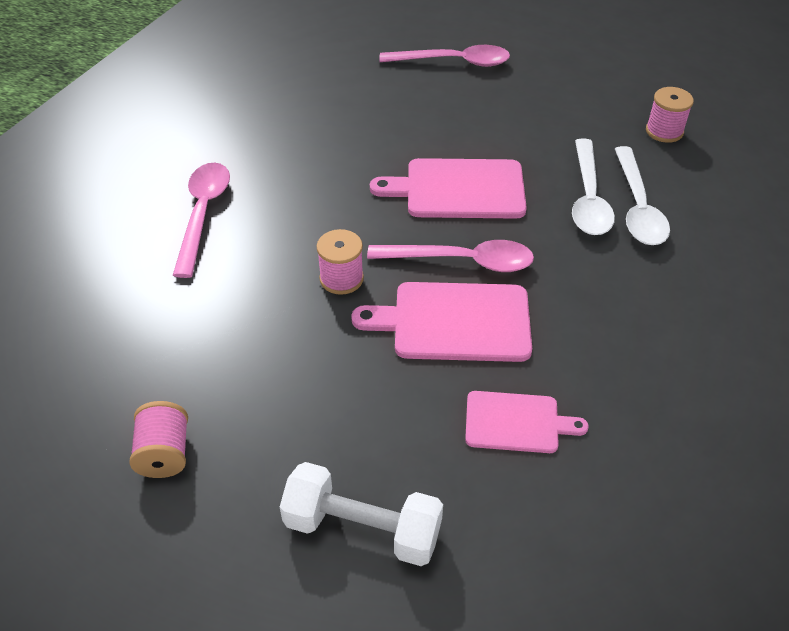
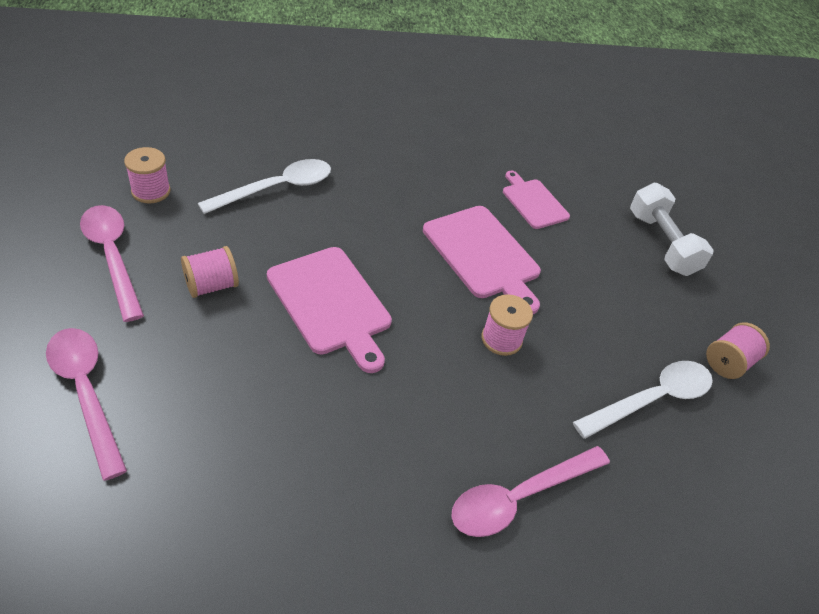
camera: 130 degrees left, 0 degrees up
(462, 261) = (420, 271): pink spoon -> pink spoon (112, 257)
(521, 133) = (211, 285): none -> pink spool
(588, 198) = (285, 218): white spoon -> white spoon (652, 399)

